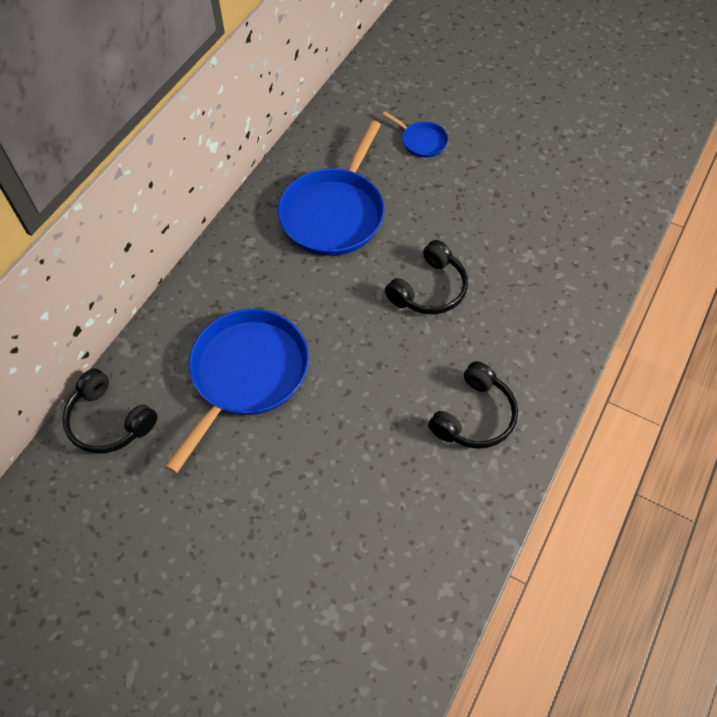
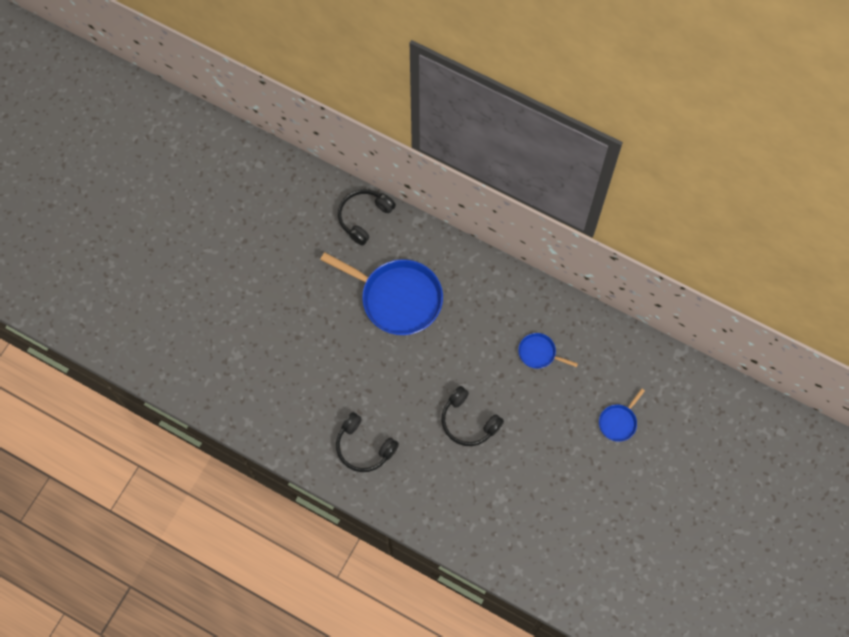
camera: 90 degrees right, 10 degrees up
(334, 213) = (539, 353): blue pan -> blue pan, size x0.46

